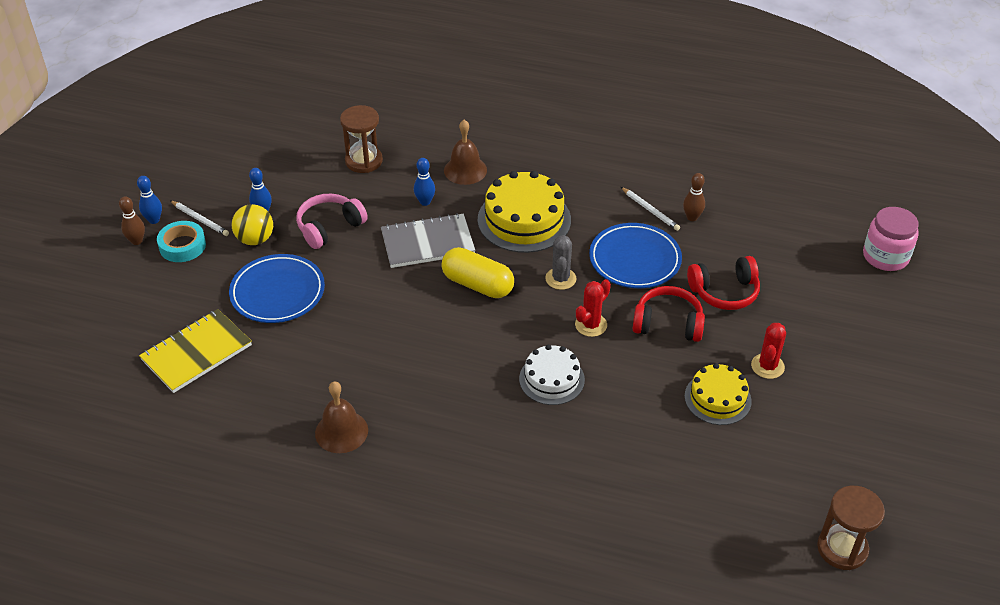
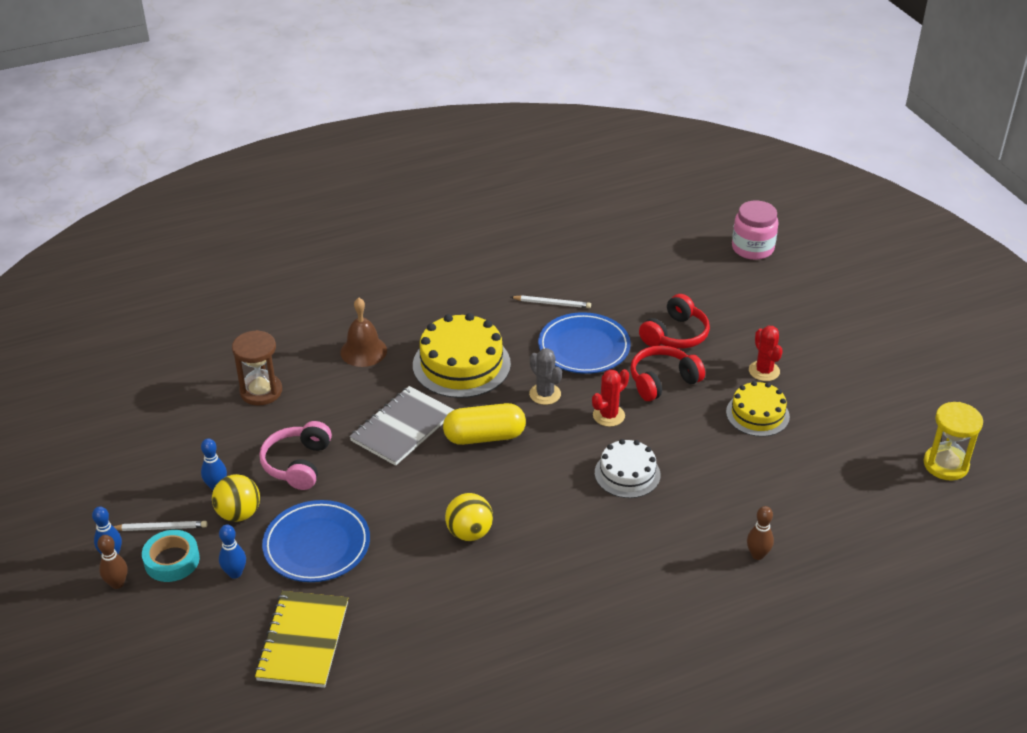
camera: 40 degrees left, 5 degrees down
(341, 431) = (512, 619): brown bell -> none
(385, 349) = (469, 533): none -> yellow ball
(425, 202) = (359, 396): blue bowling pin -> blue bowling pin (235, 573)
(591, 325) = (608, 415): red cactus -> red cactus turned 45 degrees clockwise
(692, 217) = (589, 292): brown bowling pin -> brown bowling pin (757, 555)
(842, 548) = (945, 465): brown hourglass -> yellow hourglass

